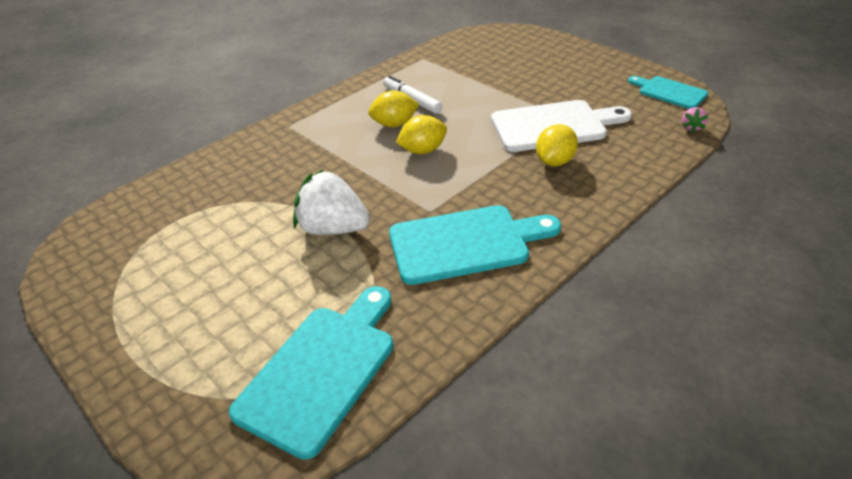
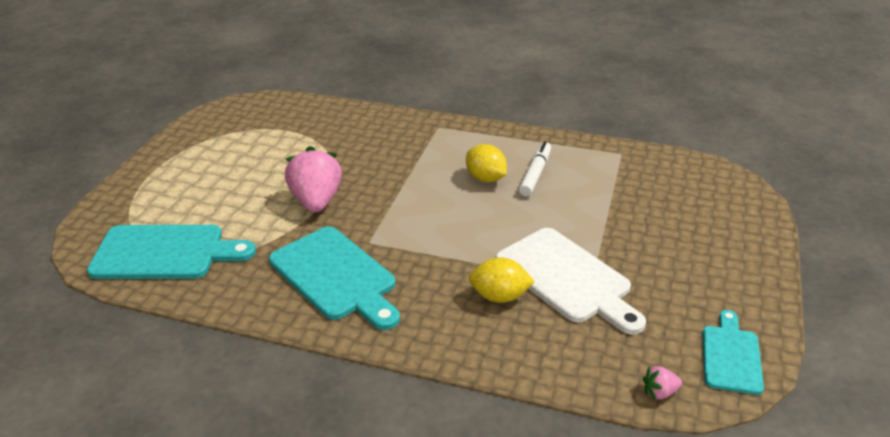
camera: 60 degrees right, 5 degrees down
(333, 228) = (316, 201): white strawberry -> pink strawberry
(423, 150) = (456, 208): yellow lemon -> none

